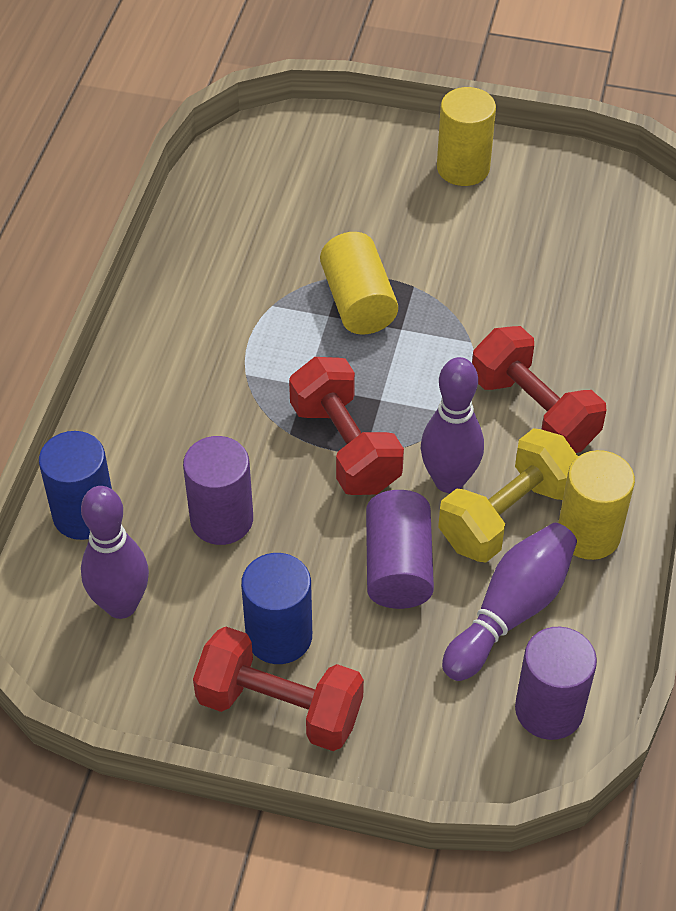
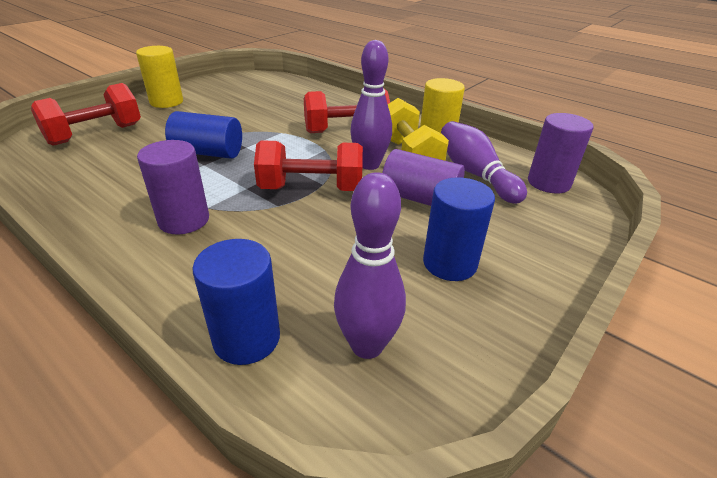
camera: 65 degrees left, 15 degrees down
(221, 519) = (324, 257): purple cylinder -> purple cylinder (184, 220)
(280, 707) = (515, 283): red dumbbell -> red dumbbell (95, 134)
(358, 302) = (208, 153): yellow cylinder -> blue cylinder

